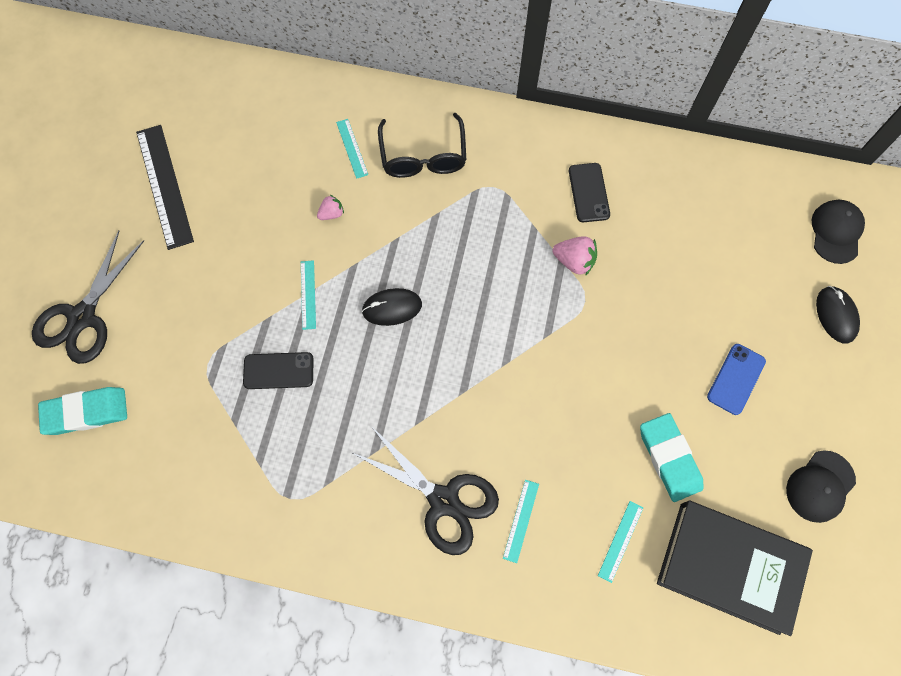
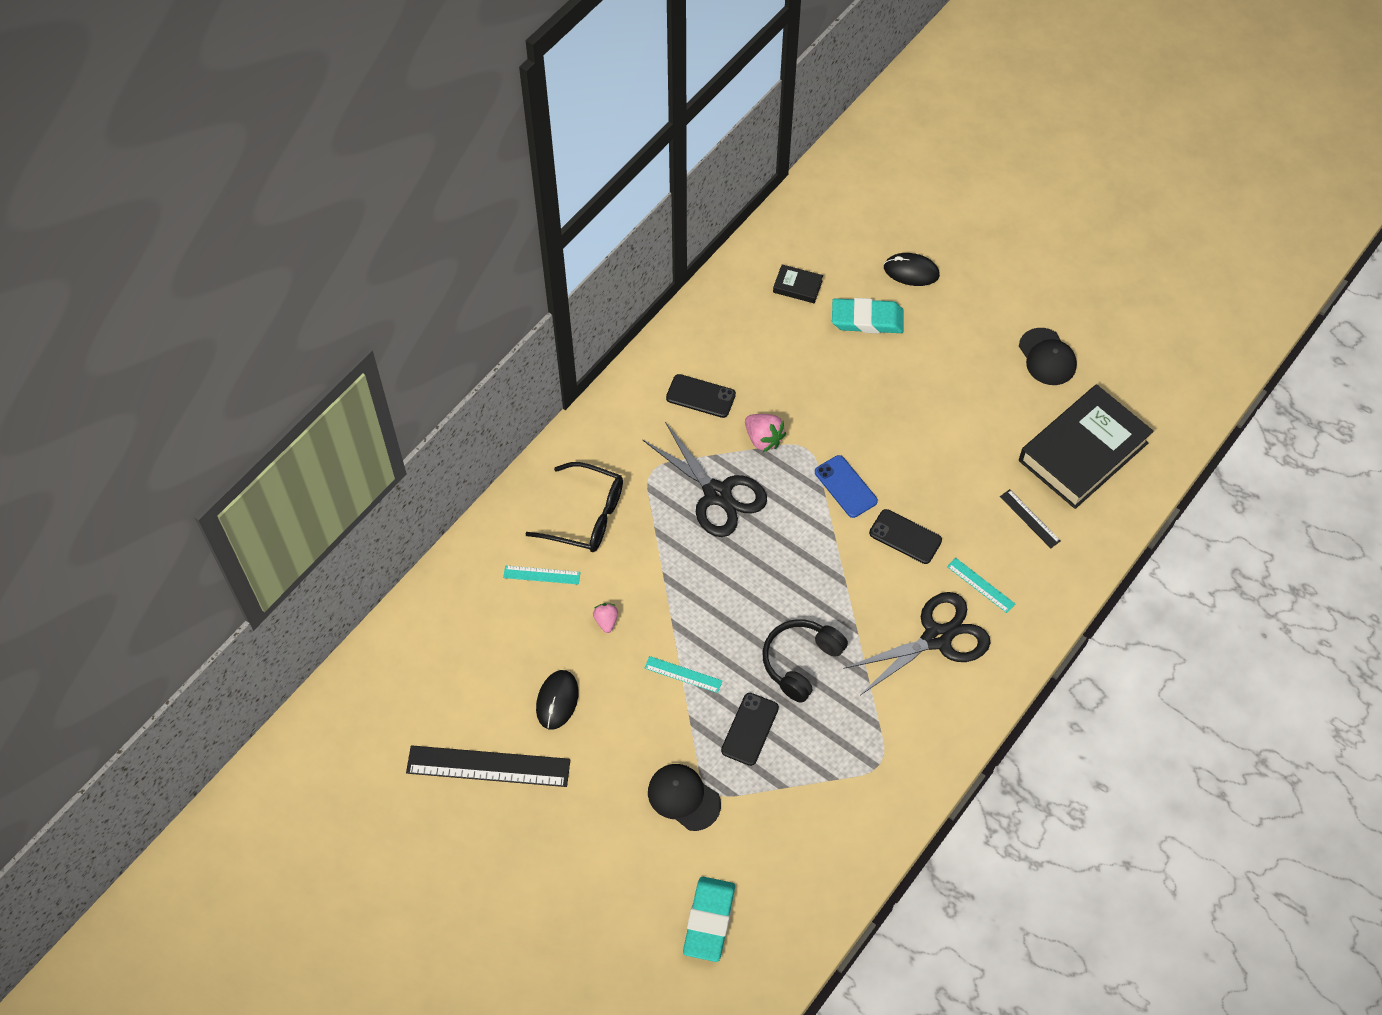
camera: 65 degrees left, 10 degrees down
(82, 317) = (602, 894): black scissors -> black scissors (717, 494)
(363, 387) = (801, 662): none -> black headphones
(392, 308) = (734, 607): black mouse -> black mouse (557, 700)
(537, 427) = (905, 537): none -> black phone
(574, 261) = (763, 439): pink strawberry -> pink strawberry turned 90 degrees clockwise
(620, 541) = (1029, 518): turquoise ruler -> black ruler
(669, 458) = (977, 451): turquoise eraser -> turquoise eraser (867, 319)
(736, 379) = (932, 370): blue phone -> blue phone (845, 486)
(753, 223) = (797, 286): none -> black book
(836, 232) = (837, 232): black cap -> black cap (683, 797)

